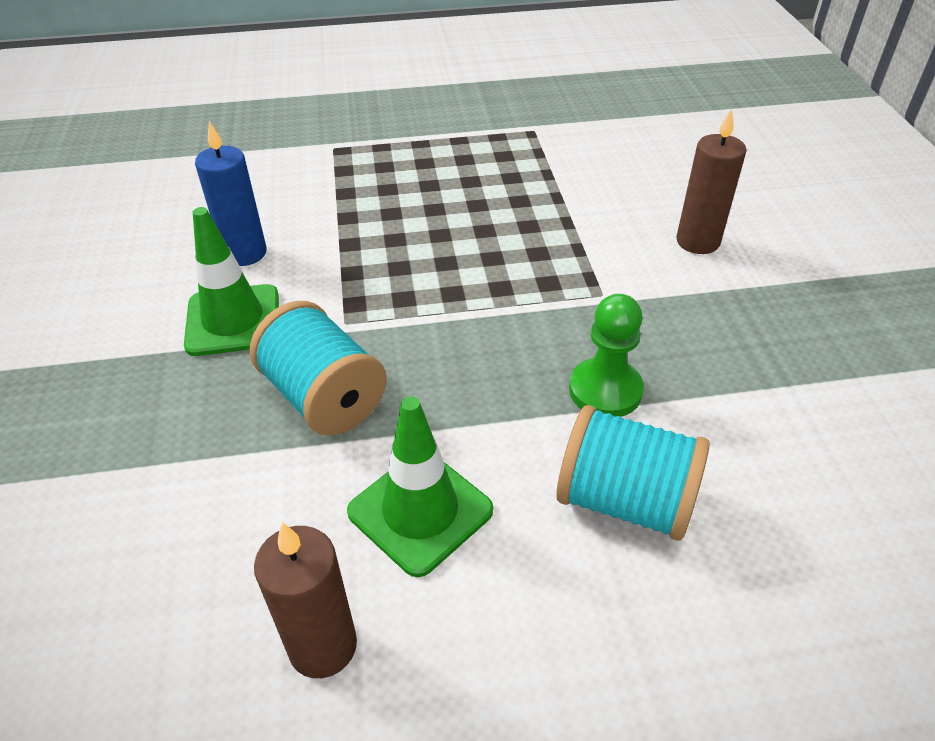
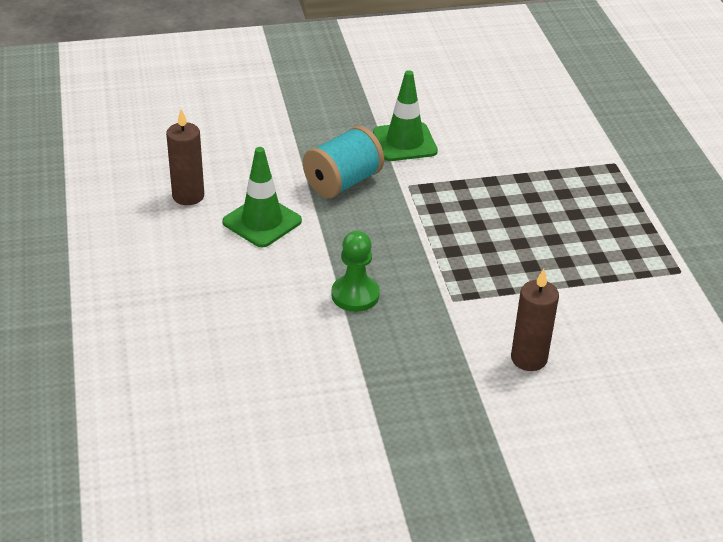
camera: 85 degrees right, 5 degrees down
(245, 253) = (471, 138): blue candle -> none
(624, 500) = (268, 297): turquoise spool -> none

